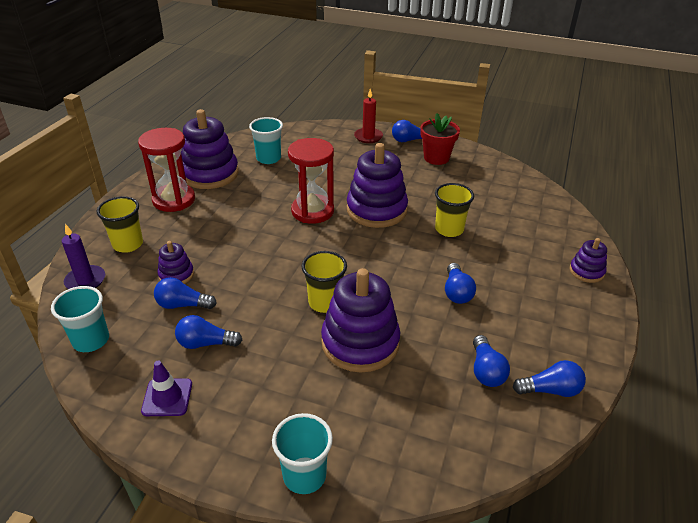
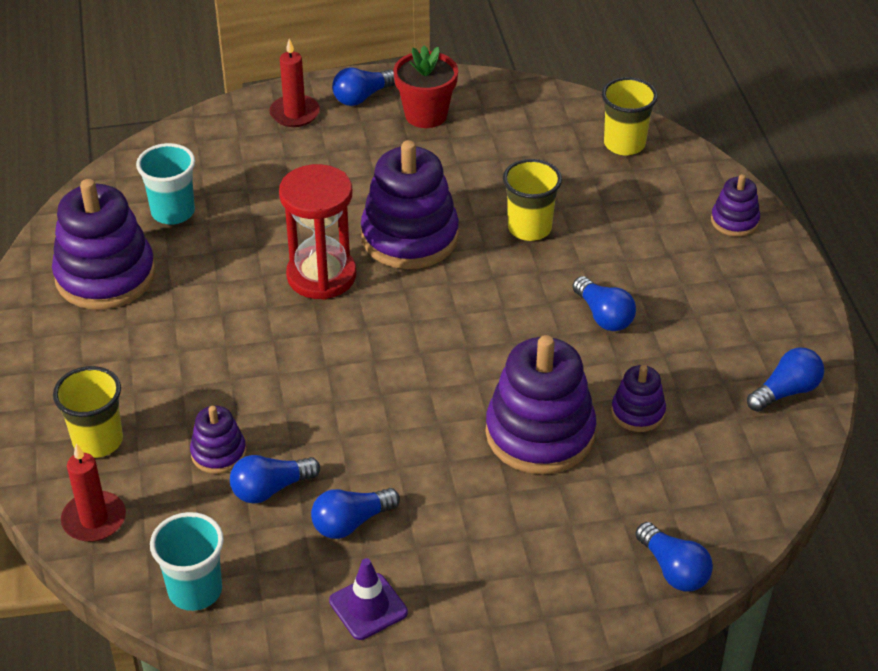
camera: 30 degrees left, 5 degrees up
(85, 280) = (94, 519): purple candle -> red candle
(174, 200) = (93, 343): red hourglass -> none
(304, 475) = (601, 608): turquoise cup -> none
(325, 302) = (454, 402): yellow cup -> yellow cup (624, 144)
(434, 357) = (638, 412): none -> purple stacking toy
(486, 371) = (705, 401): blue light bulb -> blue light bulb (673, 569)

